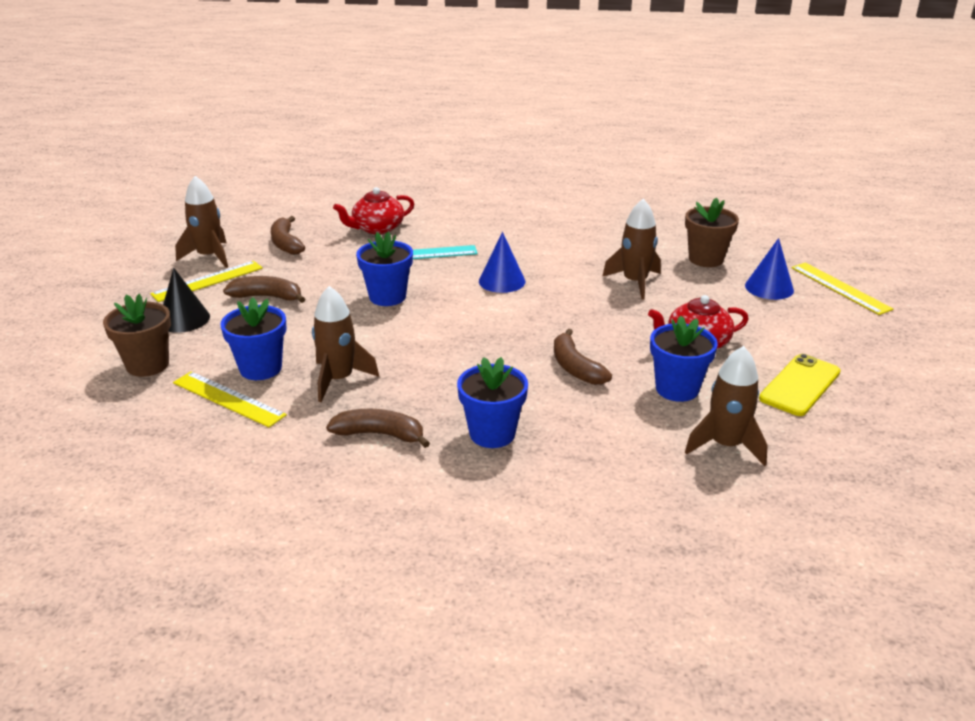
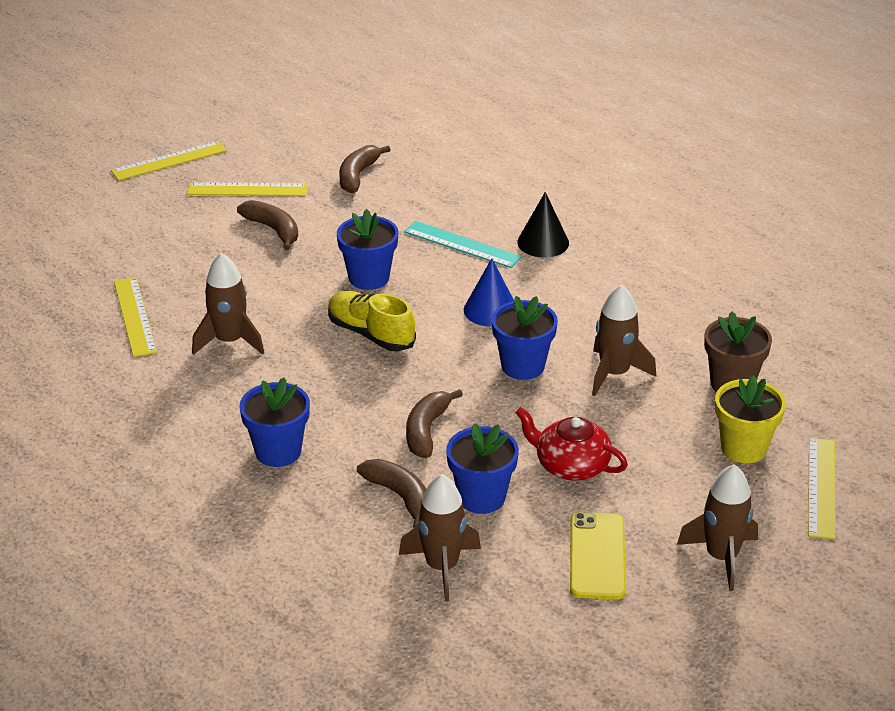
camera: 40 degrees right, 5 degrees up
(110, 287) = (169, 161): none -> yellow ruler
(147, 365) = (115, 255): brown flower pot -> none
(184, 319) = (186, 222): black cone -> black cone (543, 242)
(209, 257) = (278, 162): brown rocket -> brown rocket (721, 557)
(260, 368) = (187, 300): blue flower pot -> blue flower pot (523, 366)
(377, 228) = (459, 194): red teapot -> none
(380, 434) = (199, 406): brown banana -> brown banana (400, 496)
(442, 328) = (371, 334): none -> yellow shoe
(769, 288) = (743, 448): blue cone -> yellow flower pot
(800, 385) = (597, 556): yellow phone -> yellow phone turned 75 degrees counterclockwise

